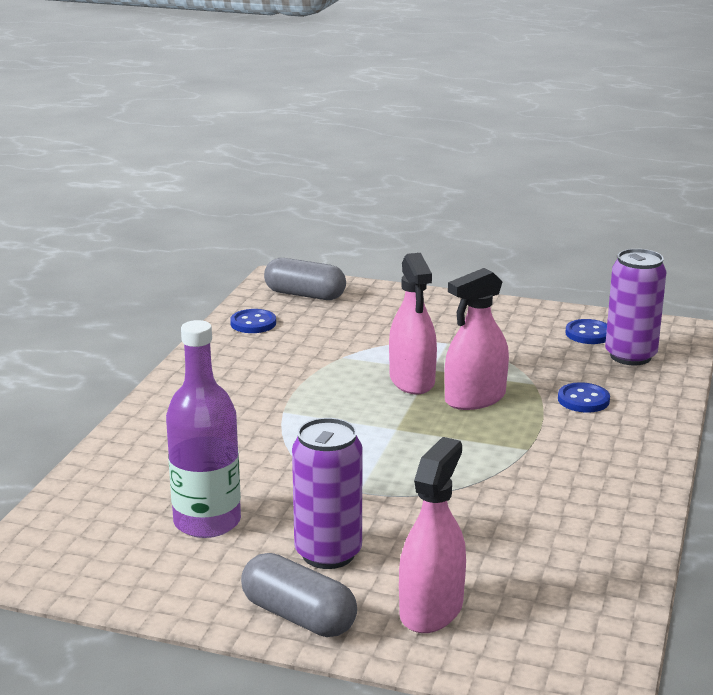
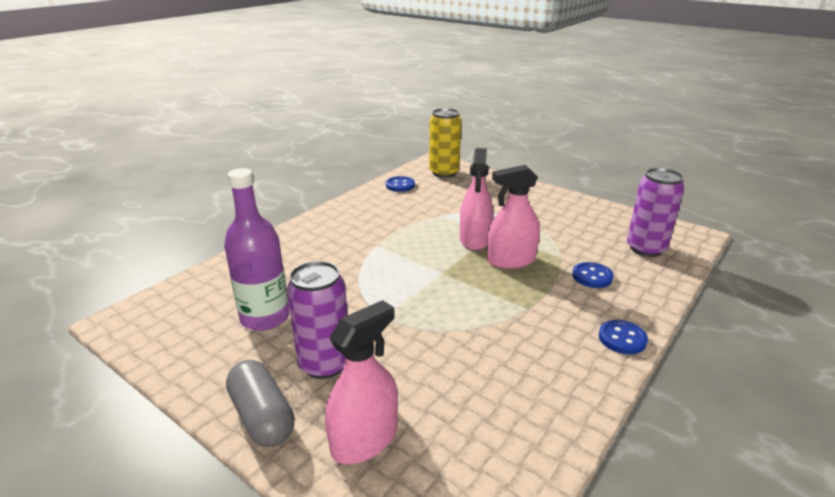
camera: 20 degrees right, 5 degrees up
(305, 295) = (444, 173): grey capsule -> yellow can
(588, 334) = (621, 227): blue button -> blue button (622, 338)

